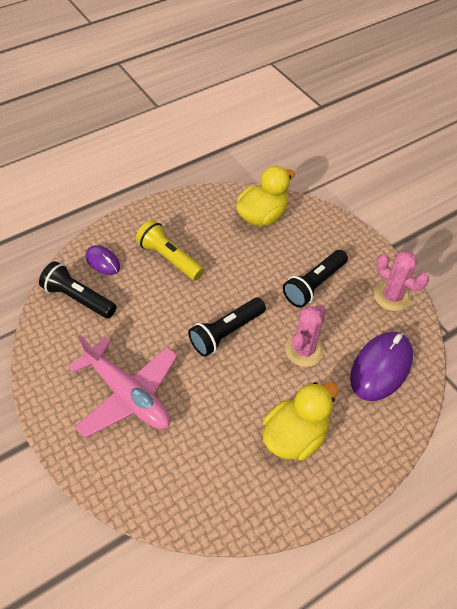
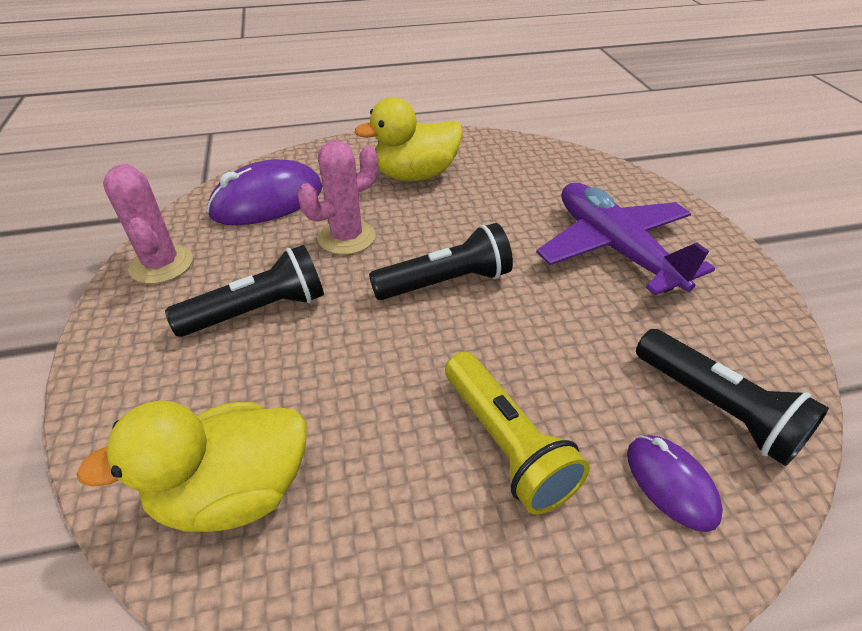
camera: 160 degrees left, 10 degrees down
(128, 395) = (614, 248): pink plane -> purple plane

